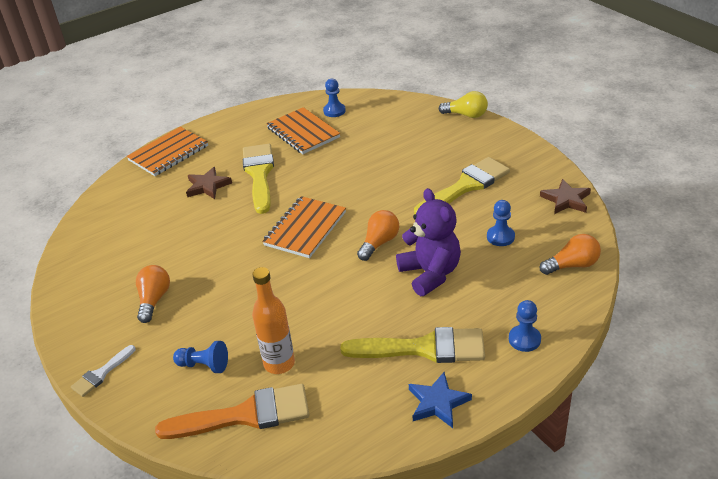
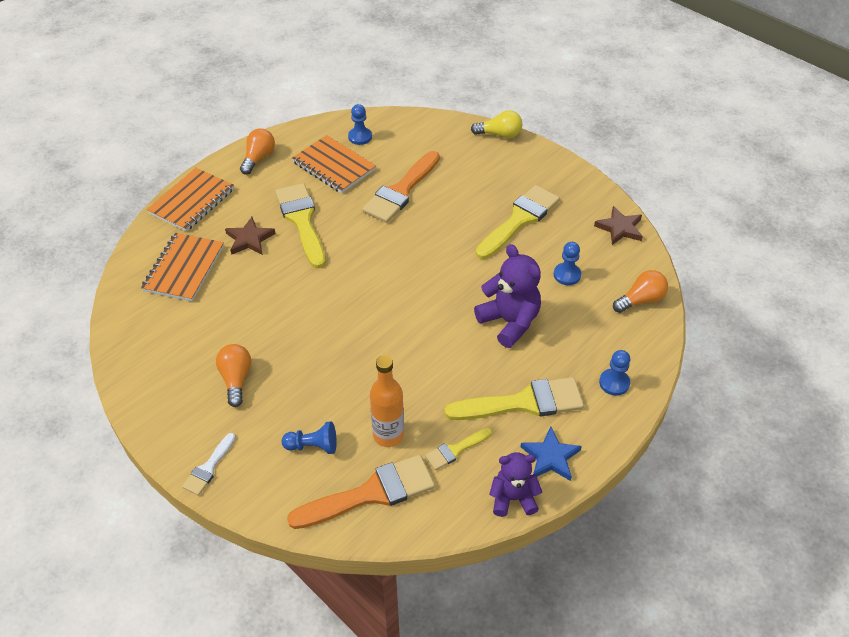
camera: 15 degrees left, 10 degrees up
(305, 229) = (370, 282): orange notebook -> orange notebook (184, 268)
(341, 384) = (455, 450): none -> yellow brush
(358, 156) = (401, 191): none -> orange brush
(379, 243) = (450, 292): orange light bulb -> orange light bulb (258, 158)
(387, 437) = (513, 498): none -> purple teddy bear

